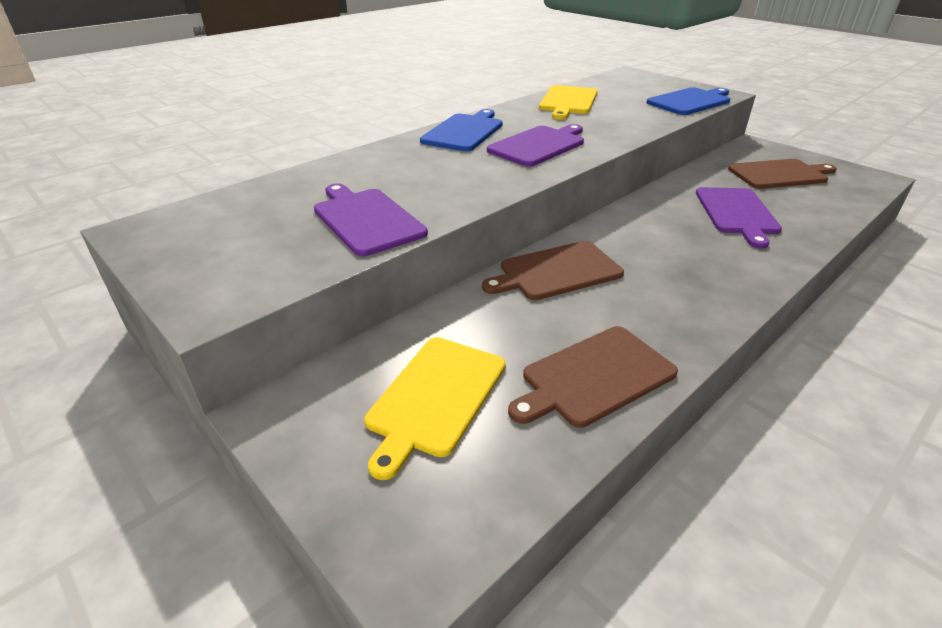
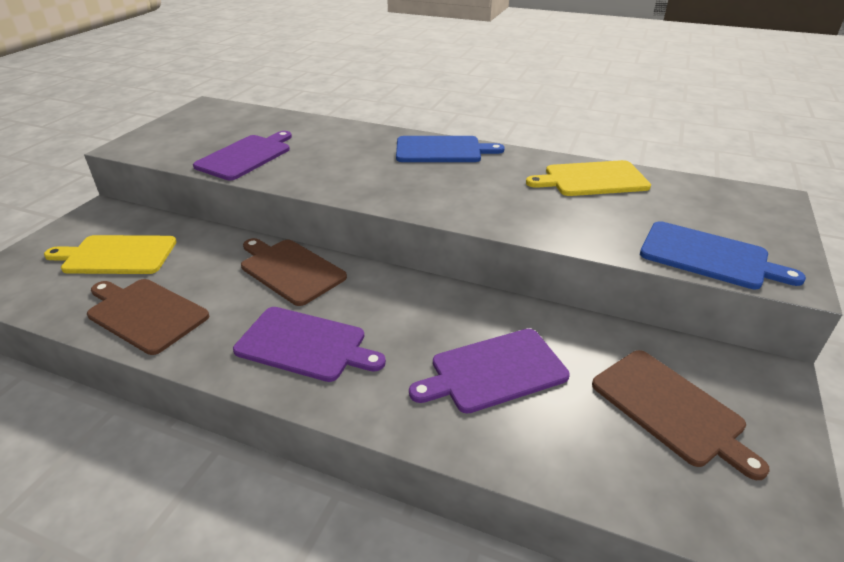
camera: 65 degrees right, 0 degrees up
(539, 145) = (440, 187): purple cutting board -> purple cutting board (305, 345)

